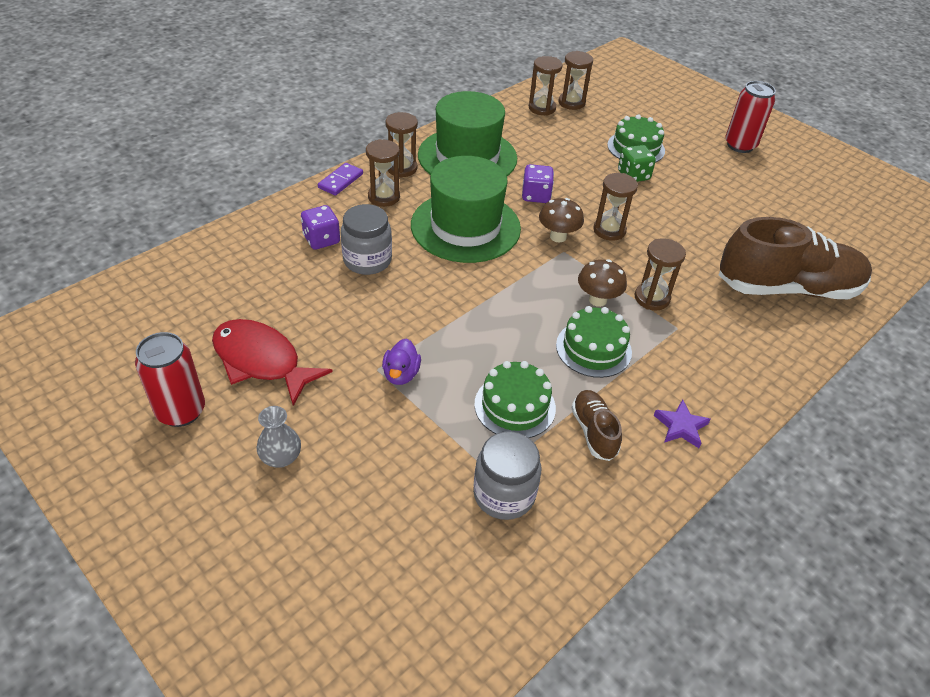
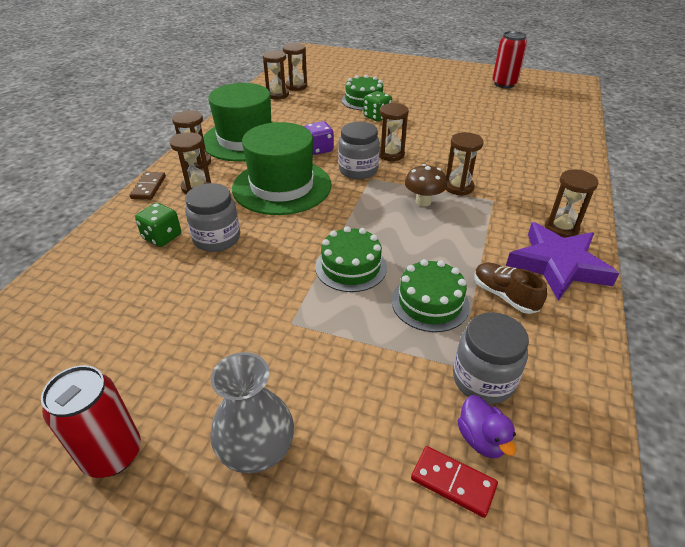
camera: 25 degrees left, 5 degrees down
(261, 361) = (172, 364): red fish -> none
(281, 457) = (256, 449): grey vase -> grey vase, size x1.60
(321, 240) = (162, 237): purple dice -> green dice
(341, 181) = (149, 187): purple domino -> brown domino
(401, 374) = (316, 318): purple duck -> purple duck (482, 439)
(409, 557) = (453, 482): none -> red domino
(558, 237) = (358, 170): brown mushroom -> grey jar
(593, 348) = (450, 236): green cake -> green cake (351, 267)
(681, 426) = (558, 265): purple star -> purple star, size x2.10
(725, 391) = (561, 228): none -> brown hourglass
(740, 145) = (428, 81): red can -> red can (504, 84)
(787, 288) = (534, 151): brown shoe -> none

